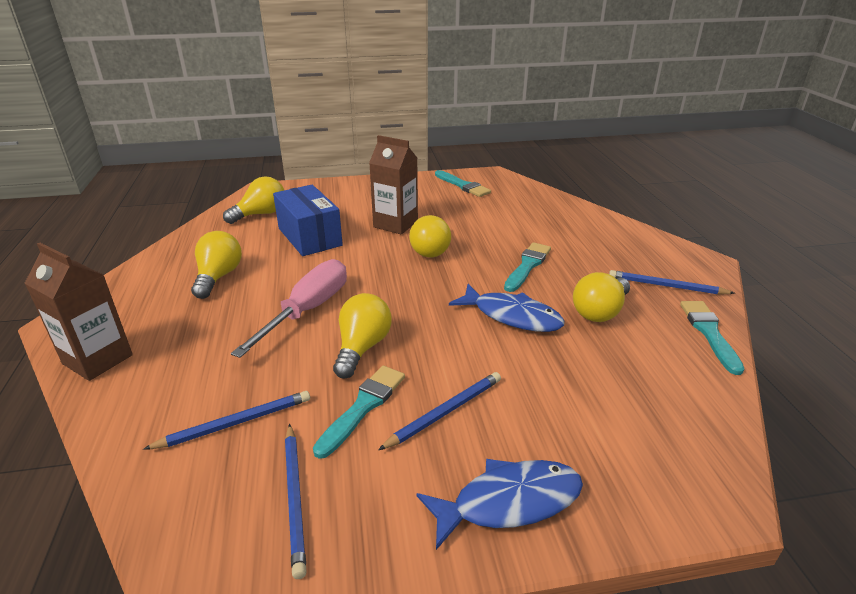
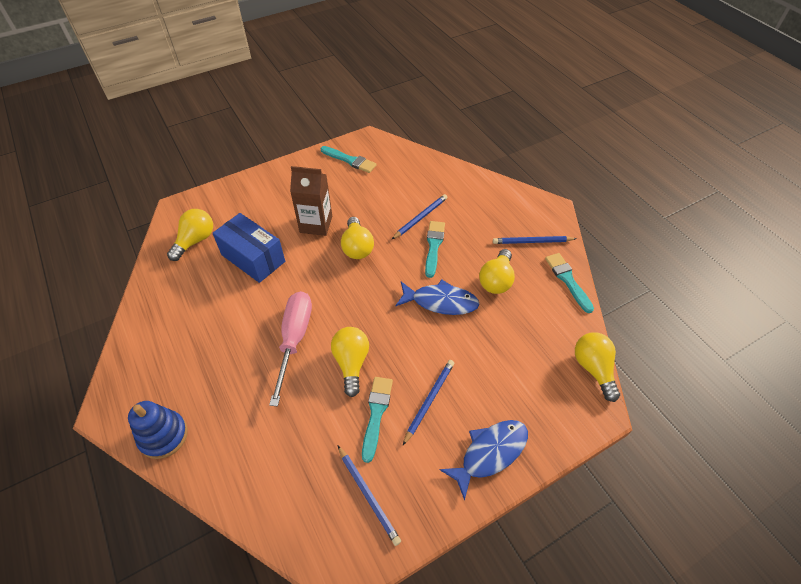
camera: 20 degrees left, 20 degrees up
(98, 359) = (163, 436): brown carton -> blue stacking toy
(218, 277) = (204, 325): yellow light bulb -> yellow light bulb (593, 369)
(235, 423) = (299, 455): blue pencil -> blue pencil (420, 217)

